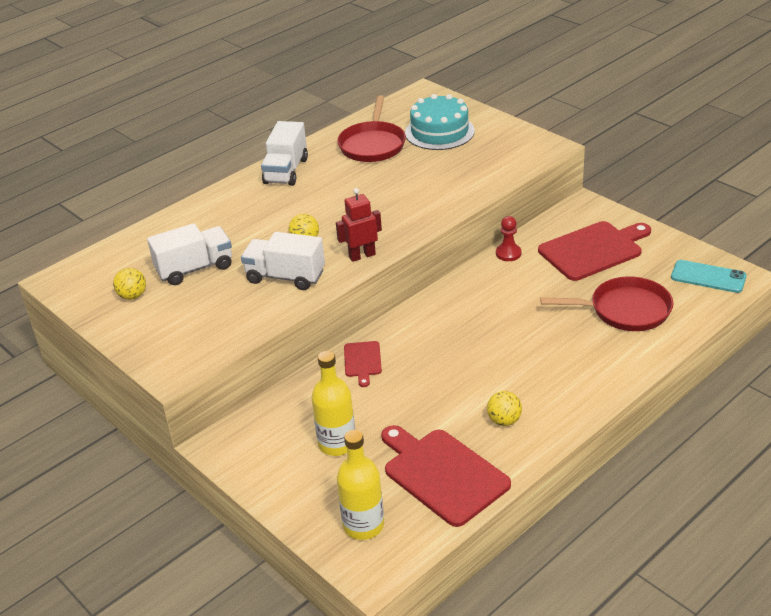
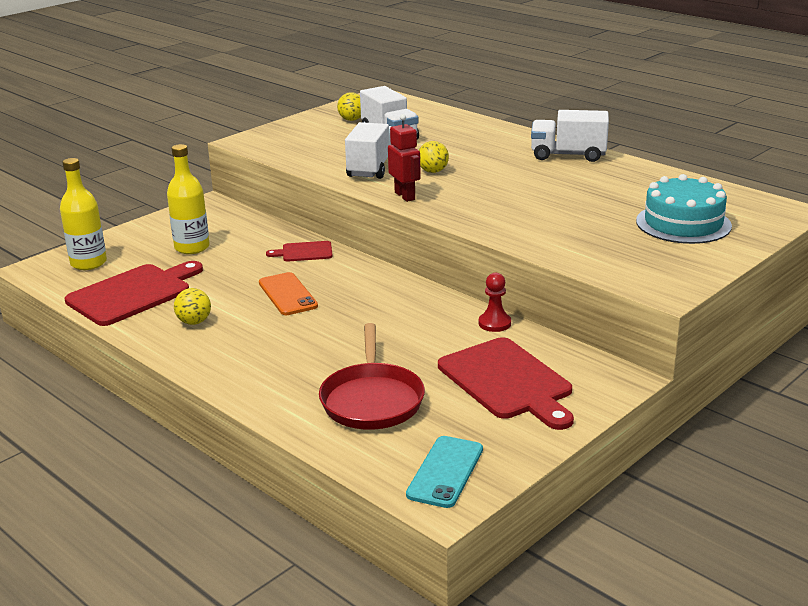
camera: 85 degrees right, 10 degrees down
(372, 144) = (638, 190): red pan -> none
(452, 365) = (287, 294): none -> orange phone

